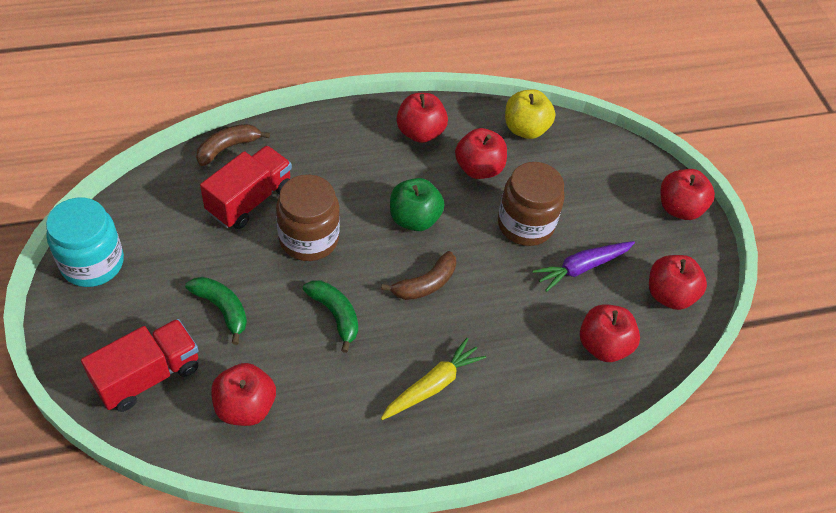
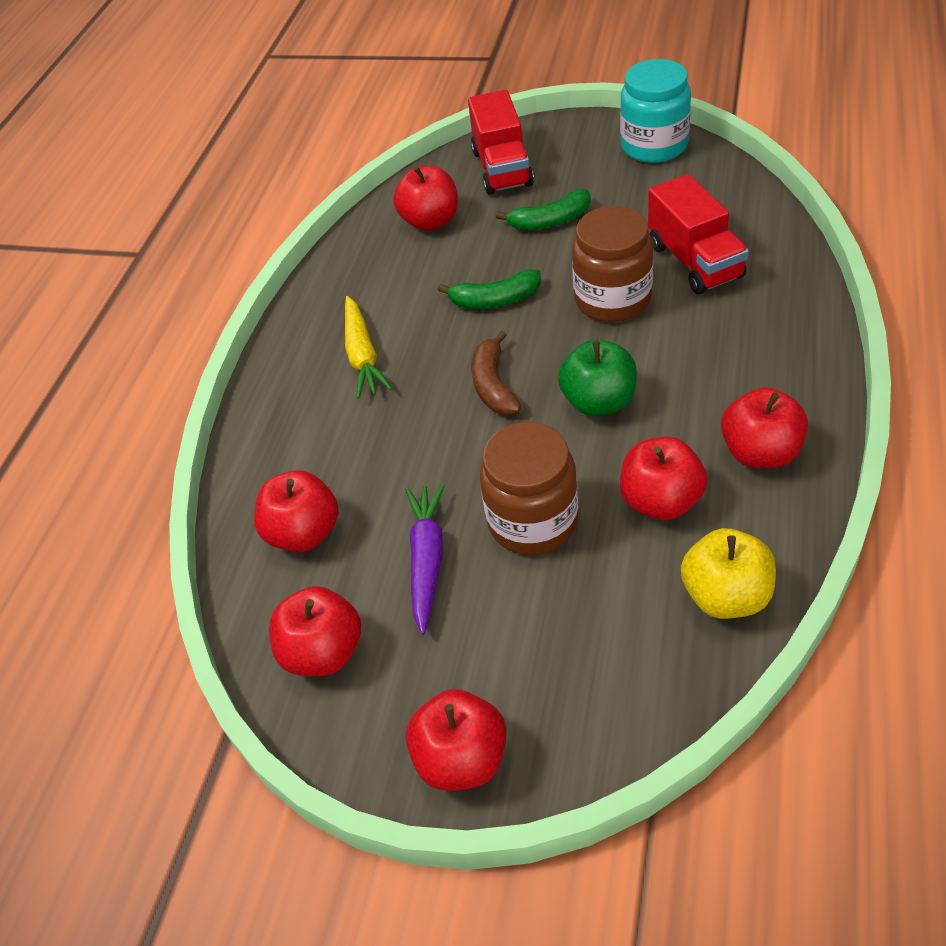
camera: 130 degrees right, 5 degrees down
(227, 148) = (791, 255): brown banana -> none

